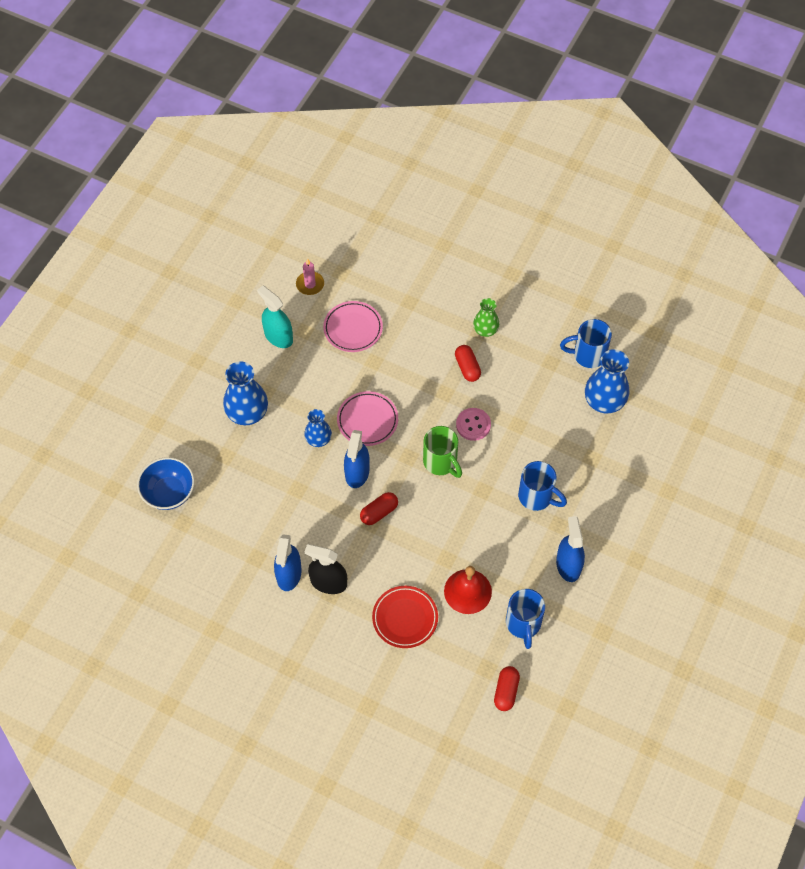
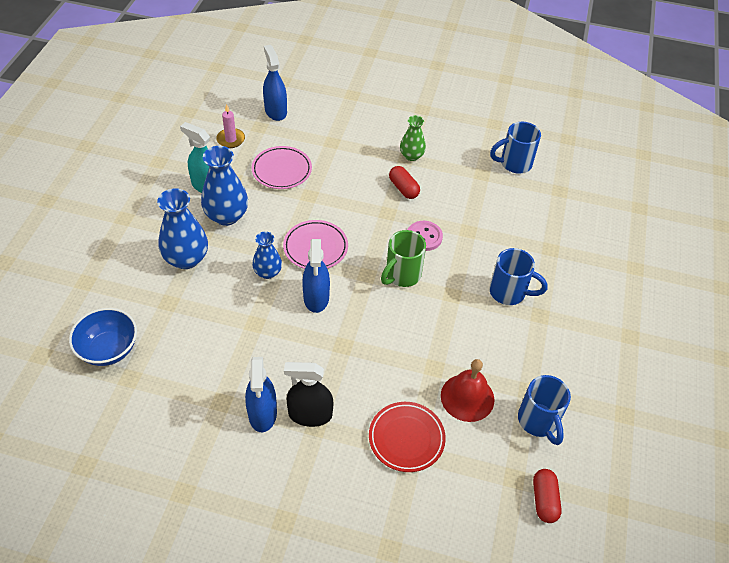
camera: 15 degrees left, 10 degrees down
(379, 512) = (349, 333): red capsule -> none
(441, 462) = (402, 275): green mug -> green mug turned 90 degrees clockwise
(568, 565) = (564, 353): blue spray bottle -> blue spray bottle (275, 111)
(604, 401) = (544, 199): blue vase -> blue vase (226, 216)

